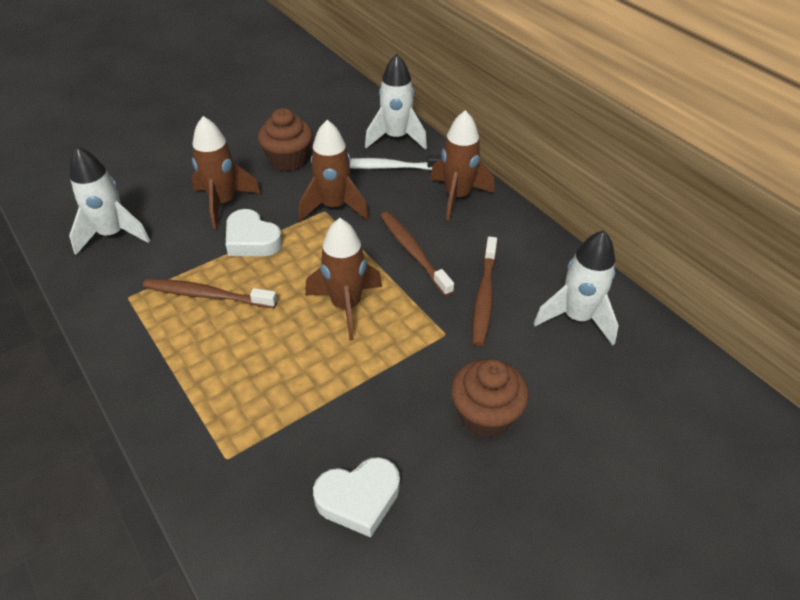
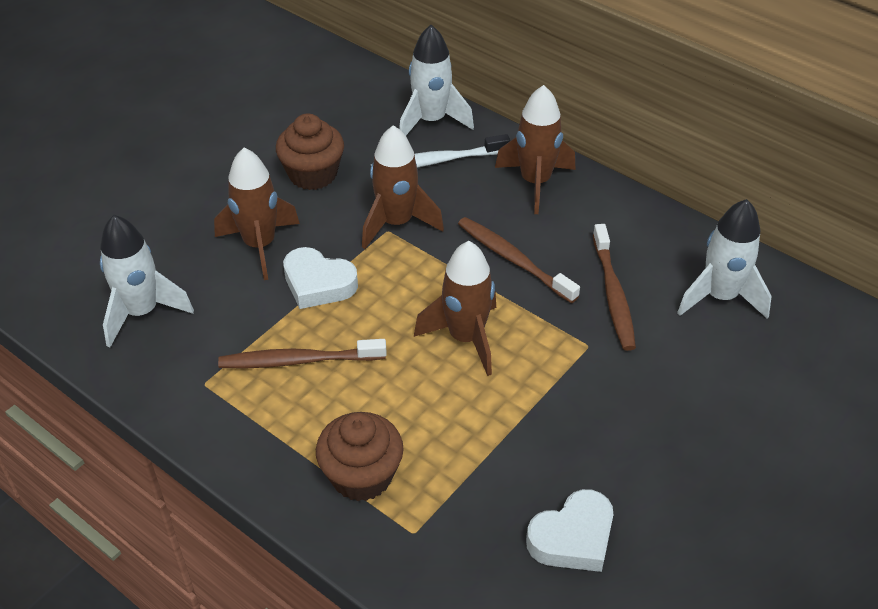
camera: 15 degrees left, 0 degrees up
(485, 415) = (665, 422): brown cupcake -> brown cupcake (361, 476)

